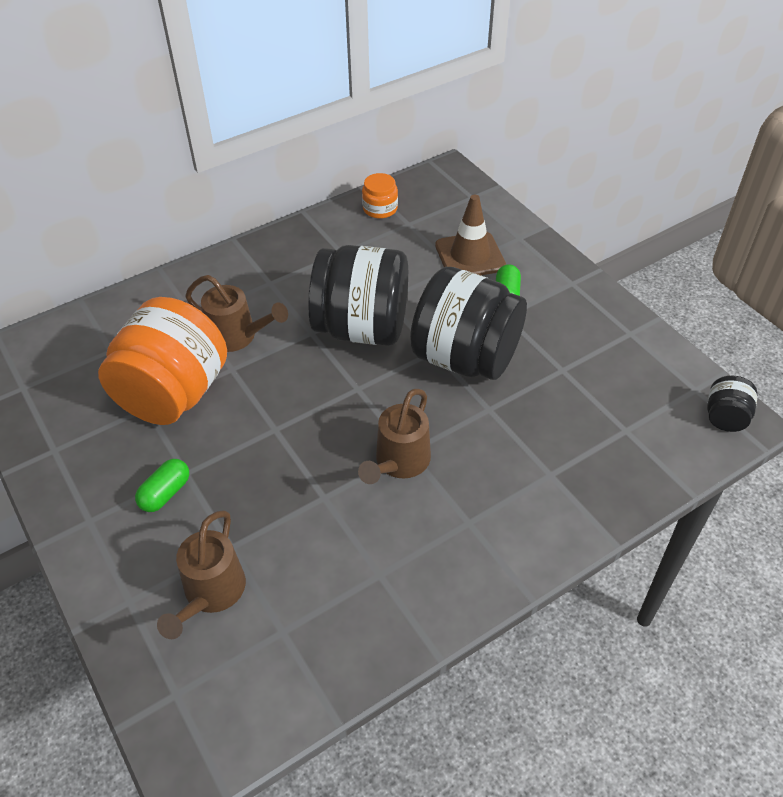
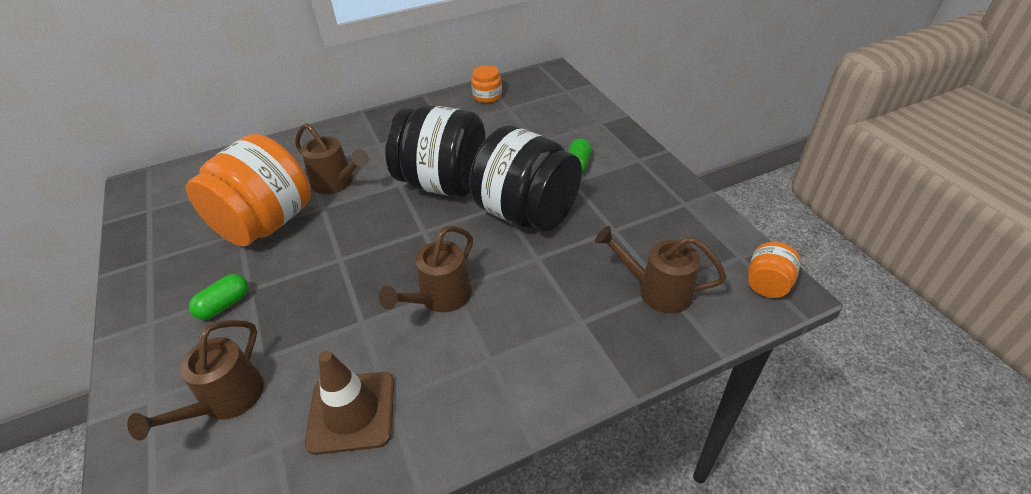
camera: 10 degrees right, 5 degrees down
(470, 256) = (553, 134): brown traffic cone -> brown traffic cone (351, 412)
(618, 433) = (656, 290): none -> brown watering can
(725, 417) = (767, 284): black jar -> orange jar

